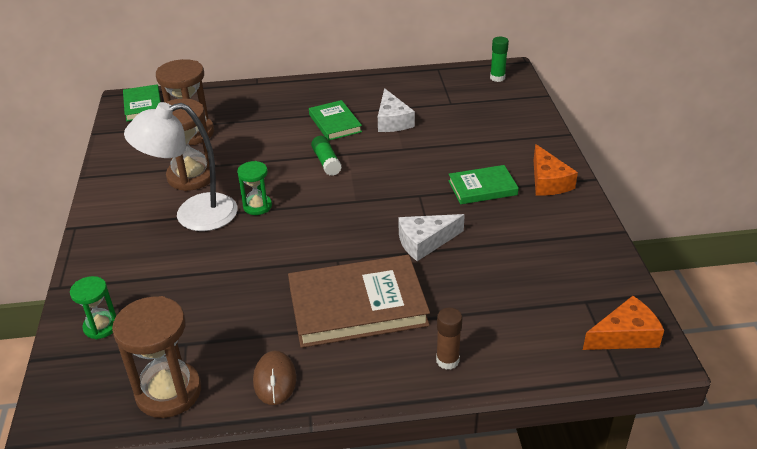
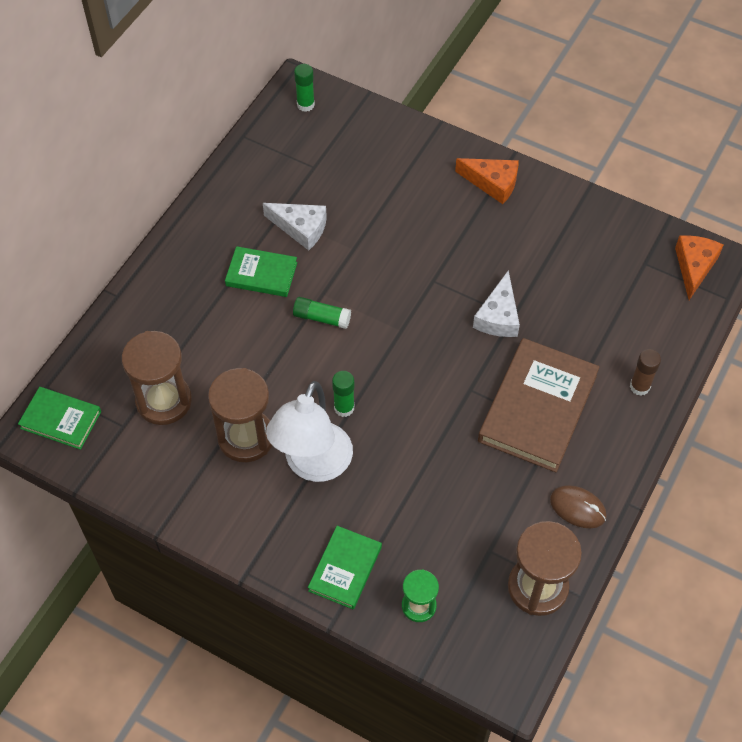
camera: 55 degrees left, 20 degrees up
(257, 206) = (344, 408): green hourglass -> green glue stick
(482, 188) = (462, 231): green book -> green book (345, 569)

